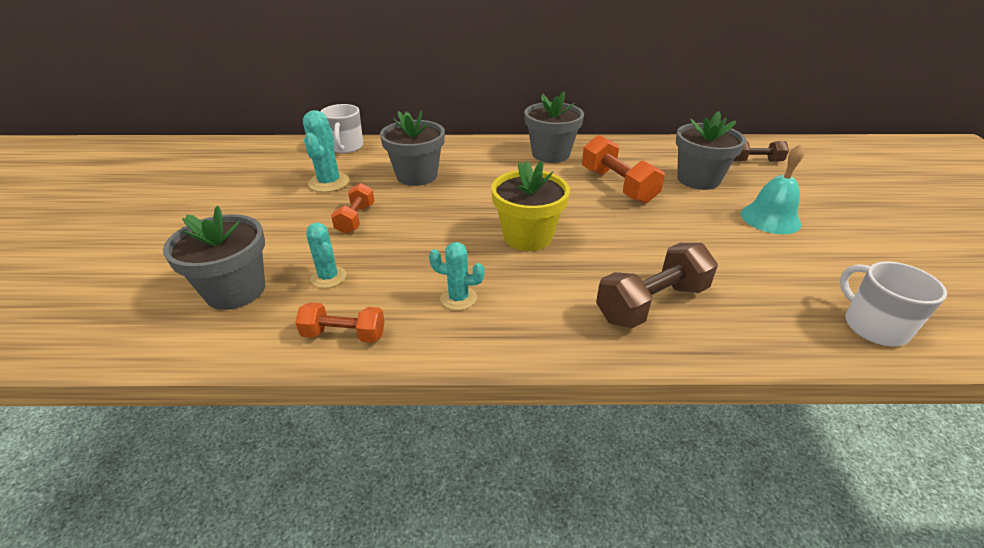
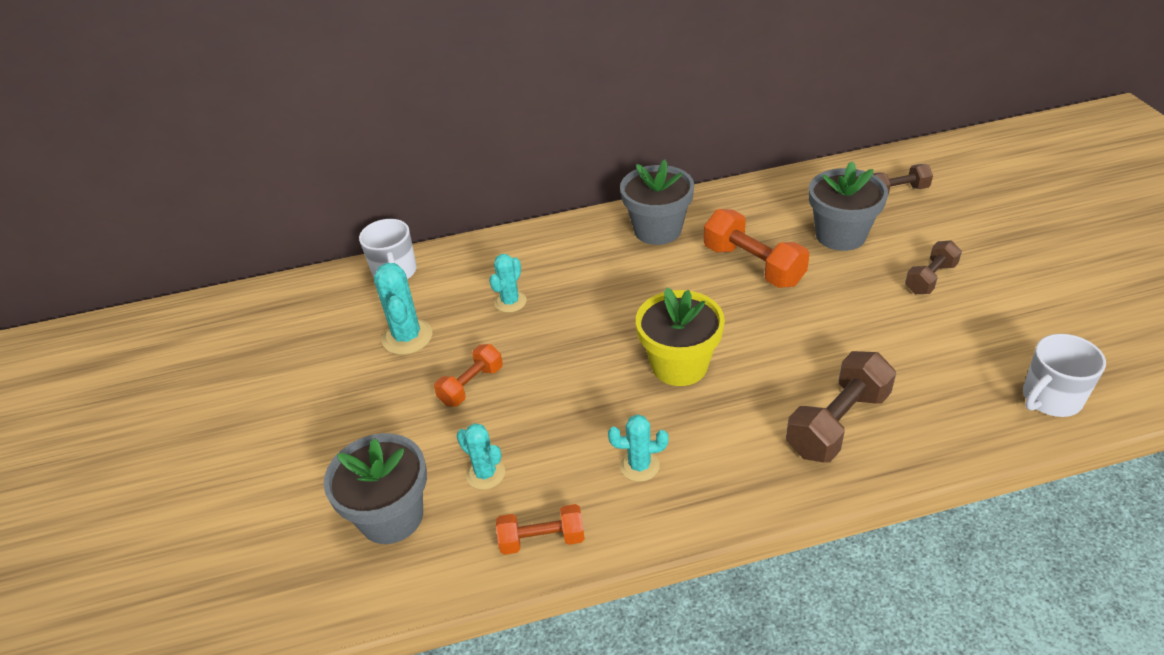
camera: 10 degrees left, 5 degrees up
(356, 219) = (471, 385): orange dumbbell -> orange dumbbell turned 45 degrees clockwise
(417, 176) = (510, 302): grey flower pot -> turquoise cactus
(770, 218) = (930, 278): turquoise bell -> brown dumbbell
(873, 326) = (1050, 399): white mug -> white mug turned 90 degrees counterclockwise

